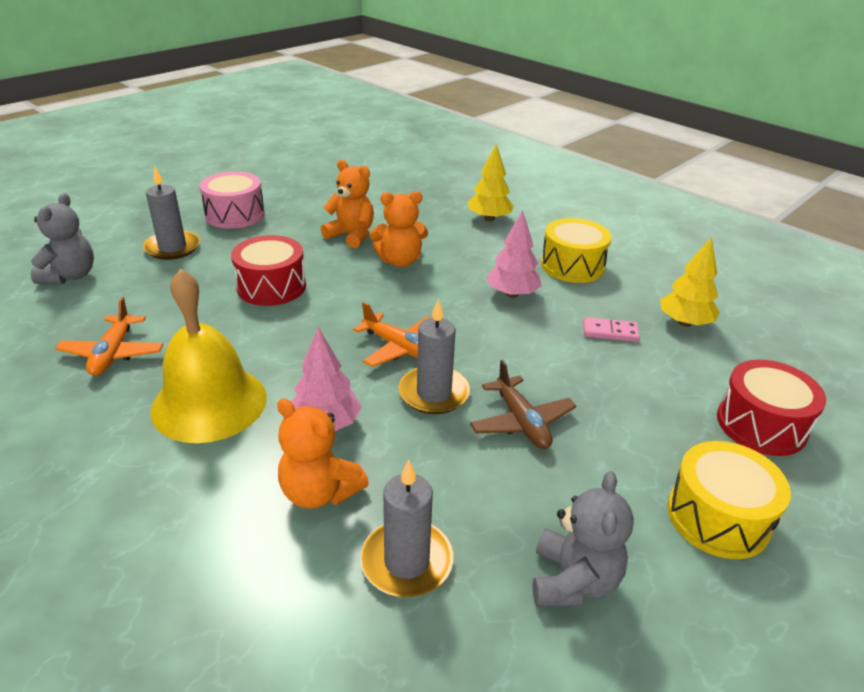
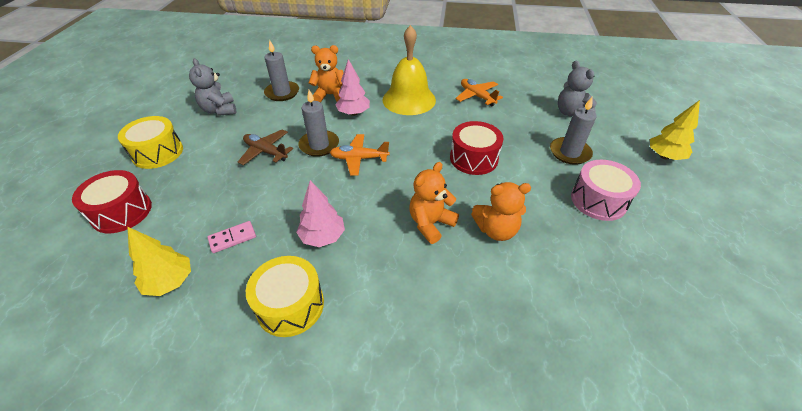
camera: 145 degrees right, 10 degrees up
(489, 219) = (417, 339): yellow tree -> yellow tree (664, 156)

